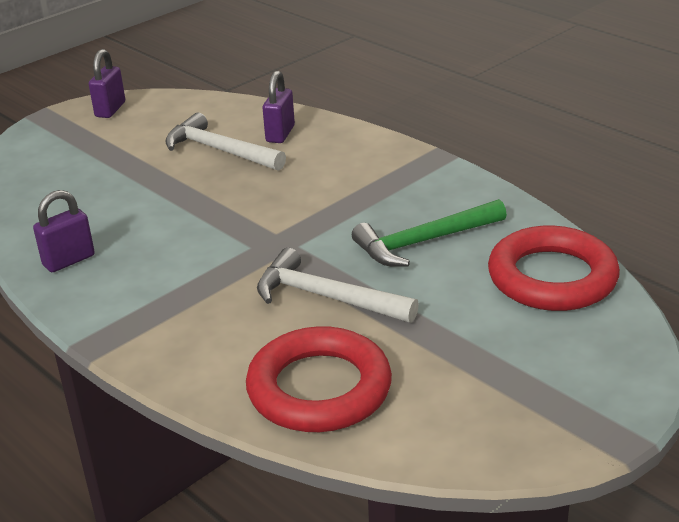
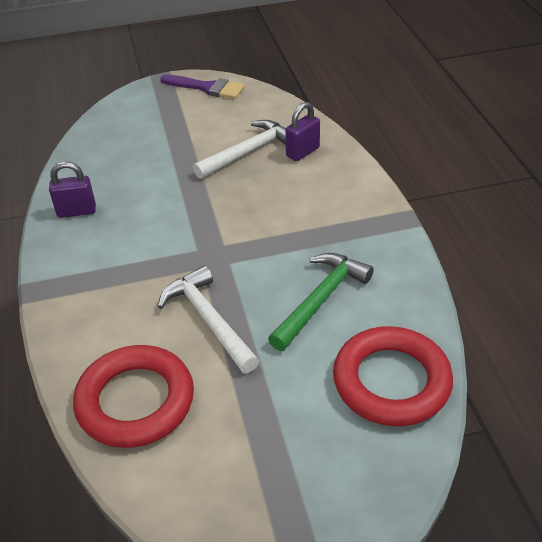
camera: 30 degrees right, 10 degrees up
(110, 110) = (207, 88): purple padlock -> purple brush
(219, 150) = (248, 152): white hammer -> white hammer turned 75 degrees clockwise
(423, 242) = (321, 299): green hammer -> green hammer turned 120 degrees clockwise

